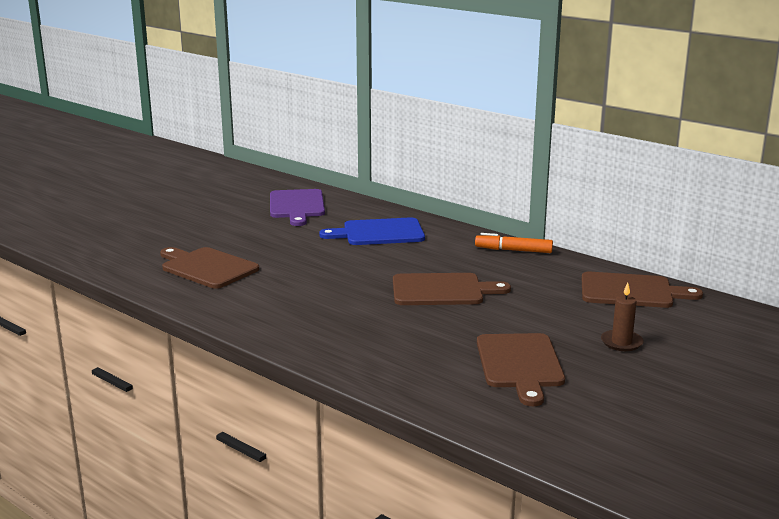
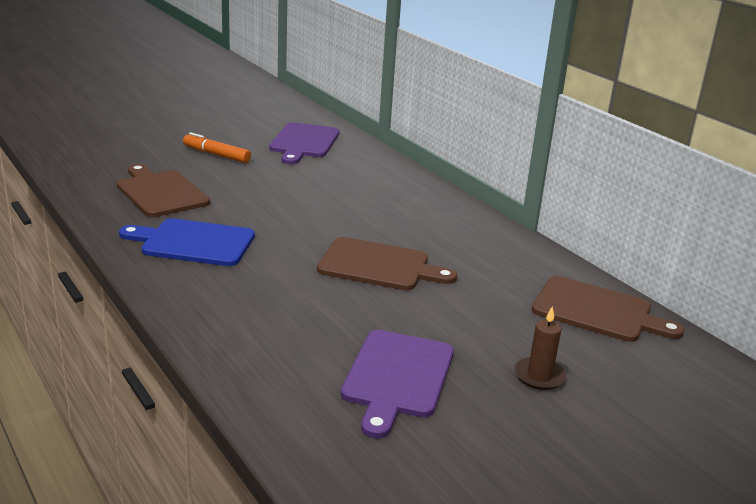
camera: 15 degrees right, 5 degrees up
(379, 233) = (364, 186): blue cutting board -> blue cutting board (193, 243)
(513, 250) = (494, 233): orange marker -> orange marker (216, 155)
(520, 364) = (397, 377): brown cutting board -> purple cutting board

